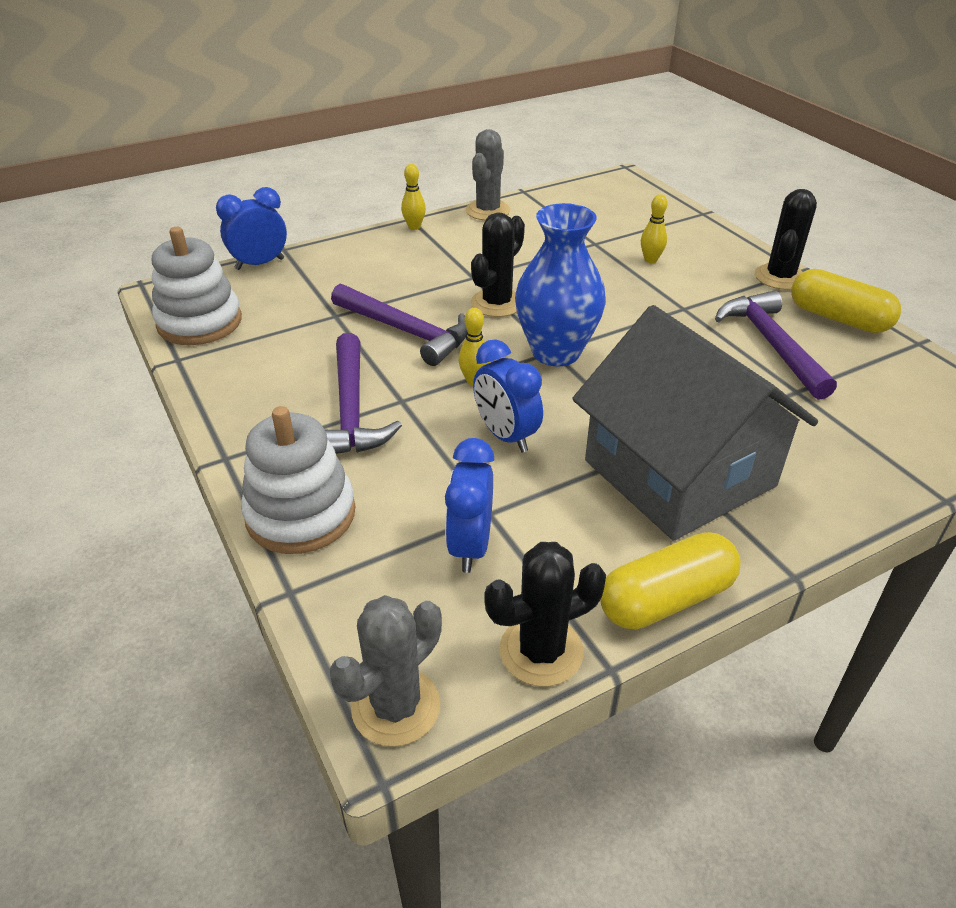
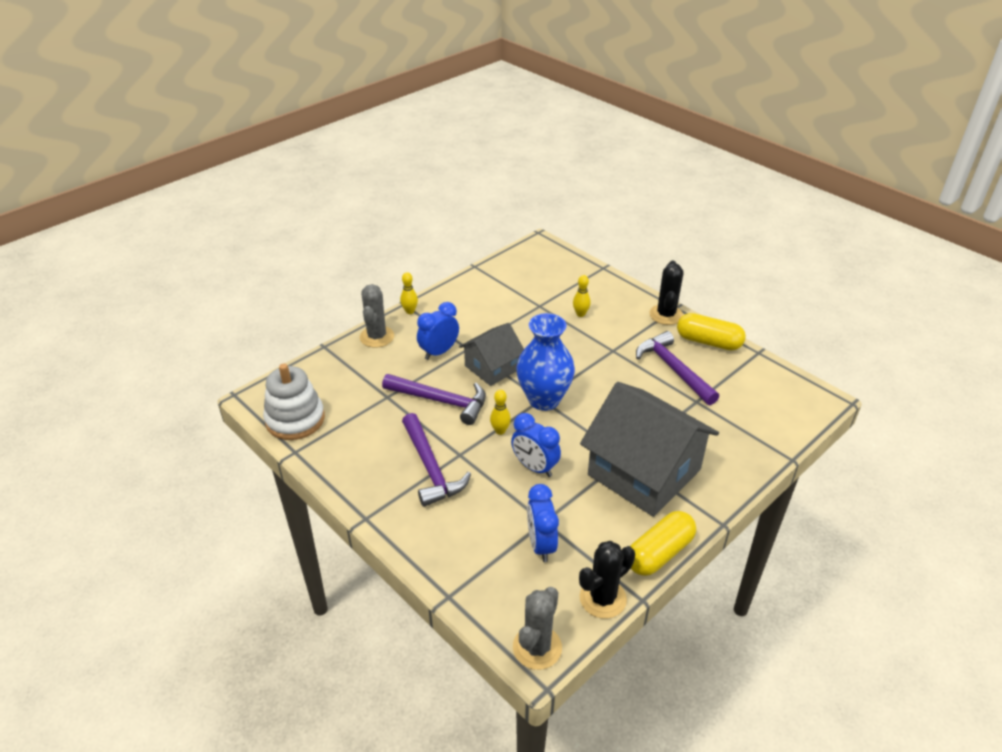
camera: 15 degrees left, 0 degrees up
(260, 264) = (313, 362): blue clock -> blue clock (439, 352)
(301, 514) = (432, 546): white stacking toy -> none
(488, 211) = (456, 288): grey cactus -> grey cactus (377, 337)
(497, 303) = (492, 367): black cactus -> grey house

